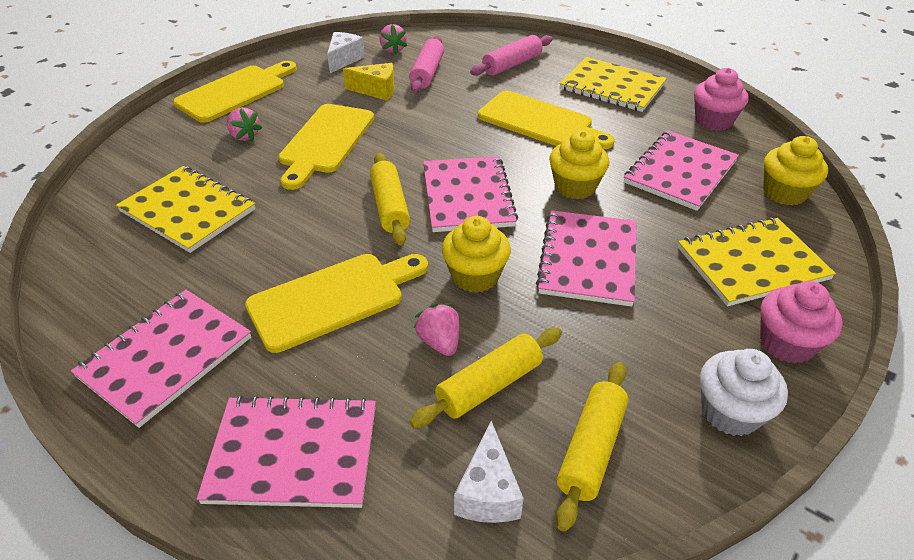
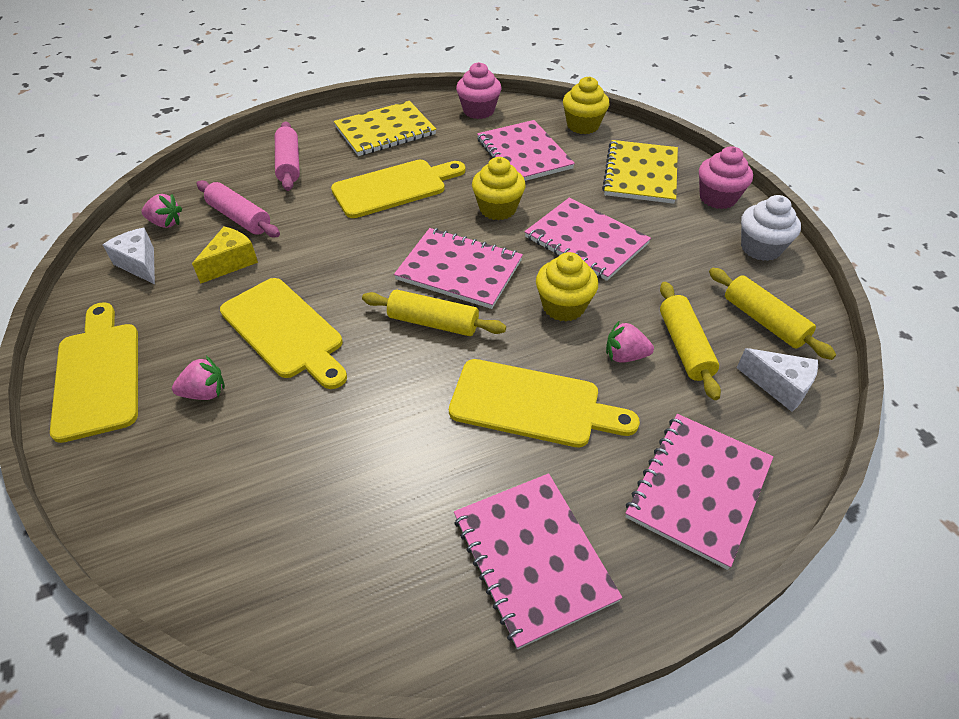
camera: 60 degrees left, 5 degrees up
(187, 211) = (304, 482): yellow notebook -> none
(333, 299) = (532, 404): yellow cutting board -> yellow cutting board turned 105 degrees clockwise

